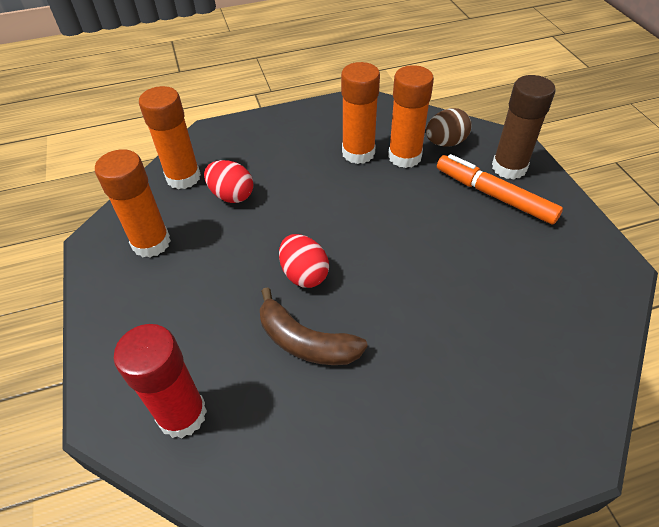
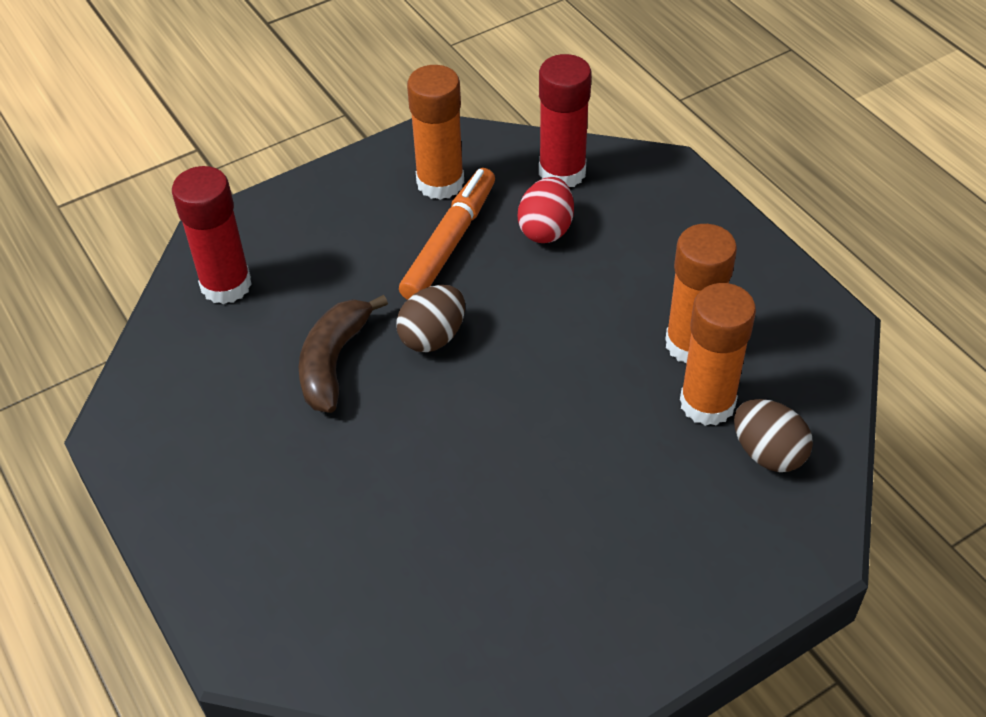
camera: 75 degrees right, 0 degrees up
(183, 177) = (562, 172): orange glue stick -> red glue stick
(304, 274) = (433, 337): red egg -> brown egg
(494, 195) = (660, 532): orange marker -> orange marker (449, 242)
(509, 167) = (739, 549): brown glue stick -> none

